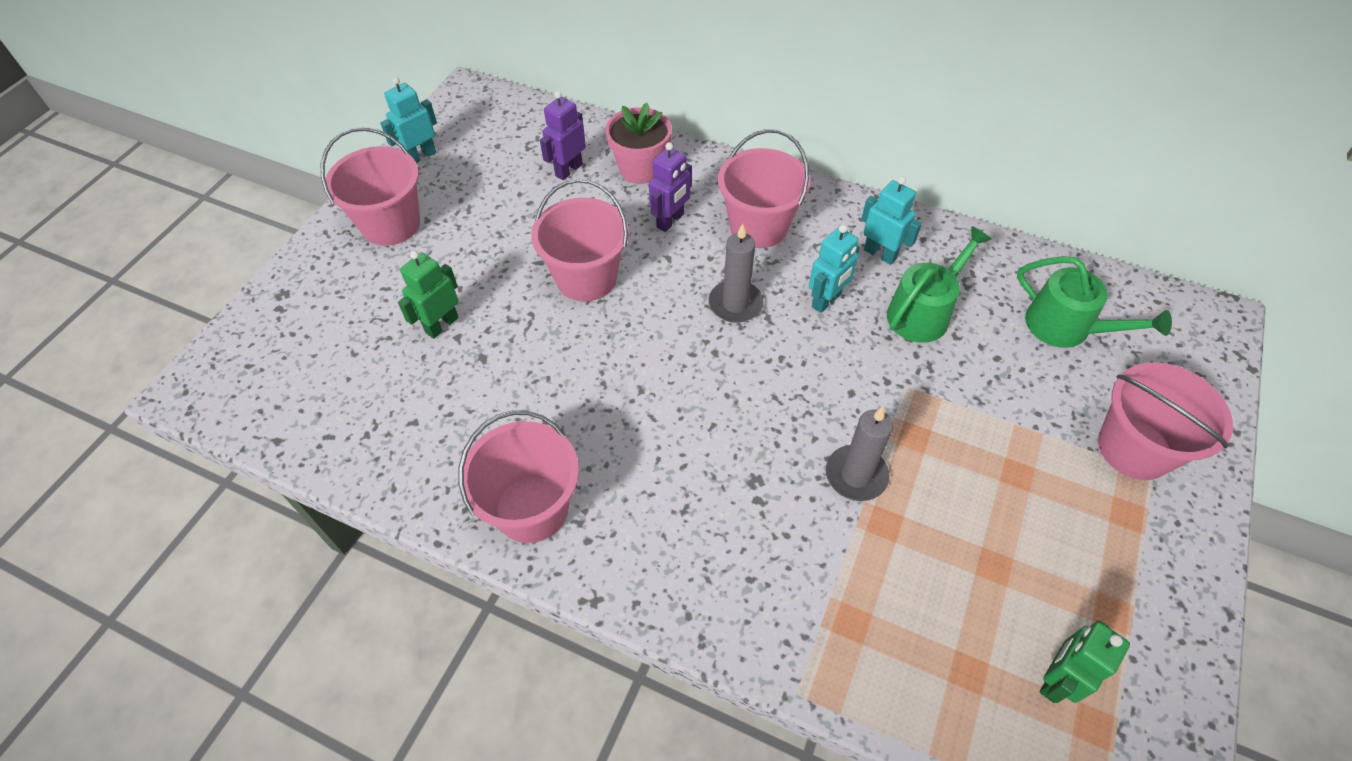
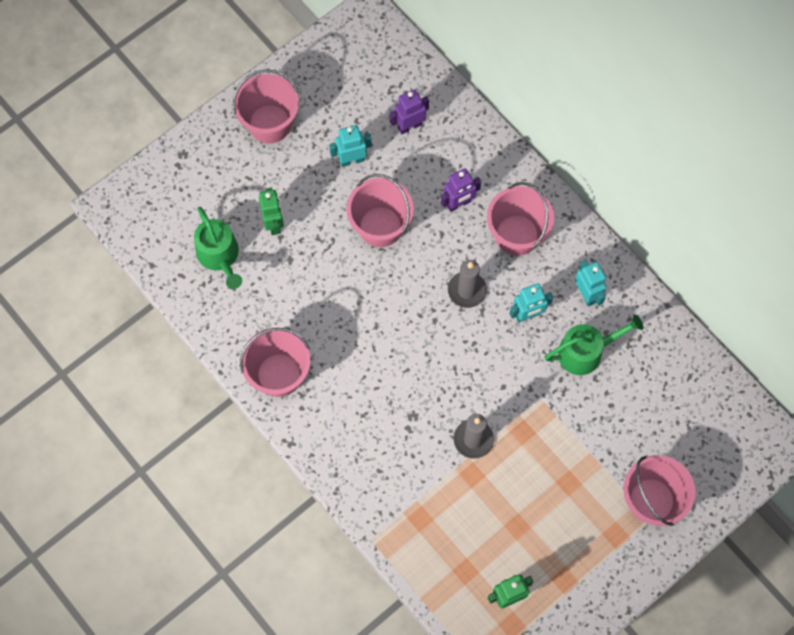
camera: 25 degrees right, 15 degrees up
(421, 156) = (311, 67): turquoise robot -> turquoise robot (351, 160)
(442, 325) = (274, 223): green robot -> green robot turned 105 degrees clockwise
(640, 169) = (460, 147): pink flower pot -> none
(1066, 327) = (672, 404): green watering can -> green watering can (219, 256)

